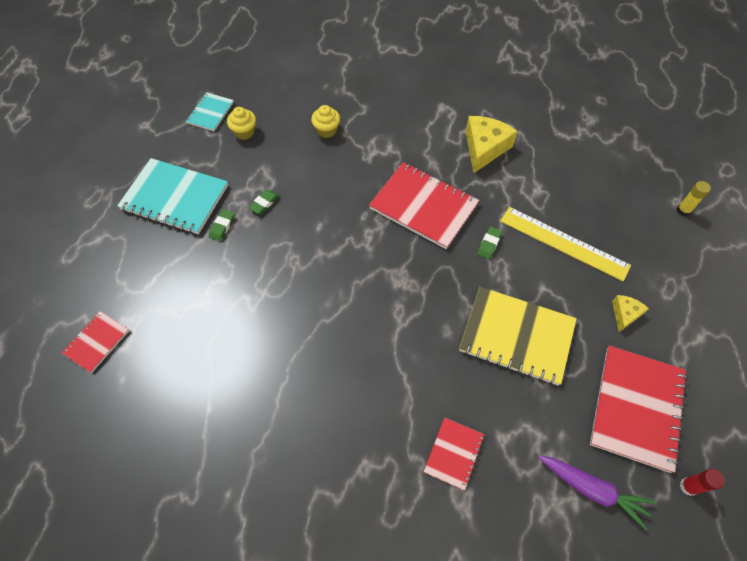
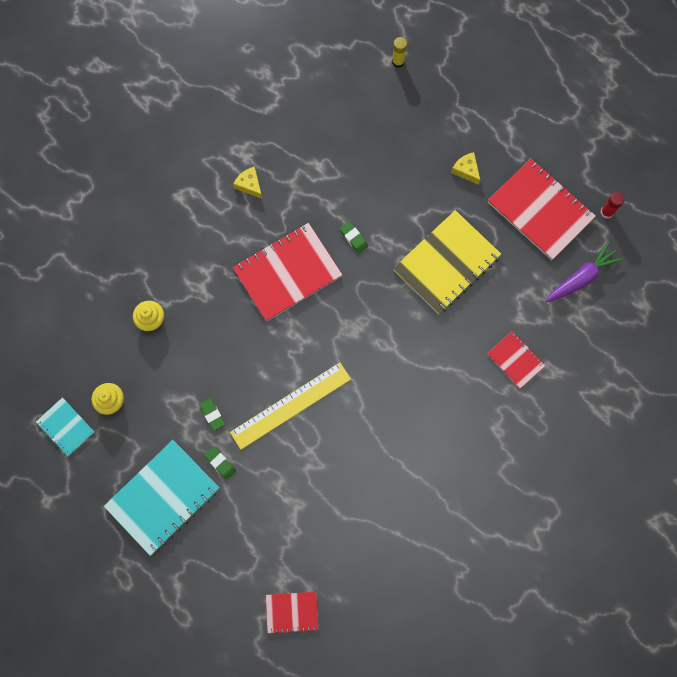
camera: 65 degrees left, 15 degrees up
(97, 342) = (292, 612): red notebook -> red notebook turned 60 degrees counterclockwise
(484, 148) = (249, 185): yellow cheese -> yellow cheese, size x0.54
(563, 243) = (382, 177): yellow ruler -> yellow ruler (291, 405)

